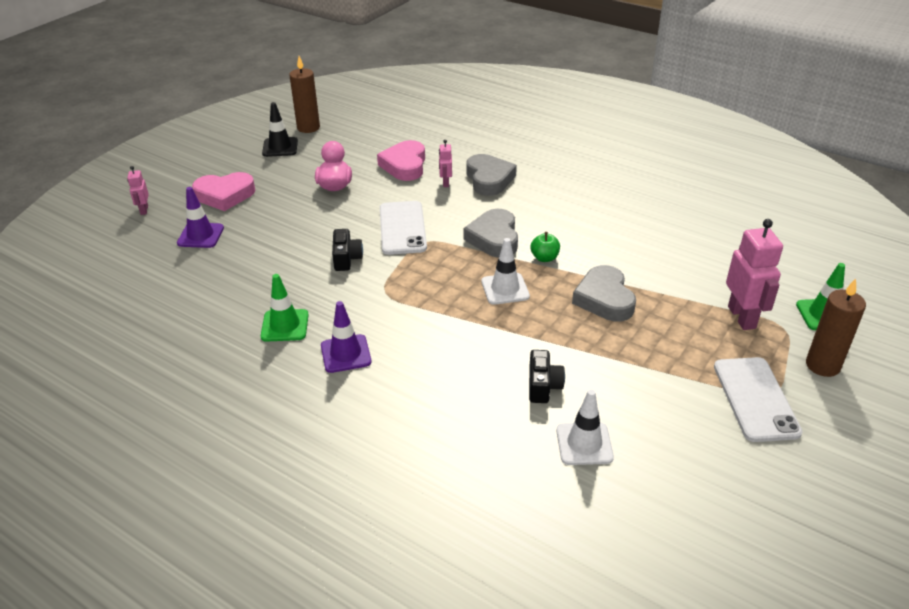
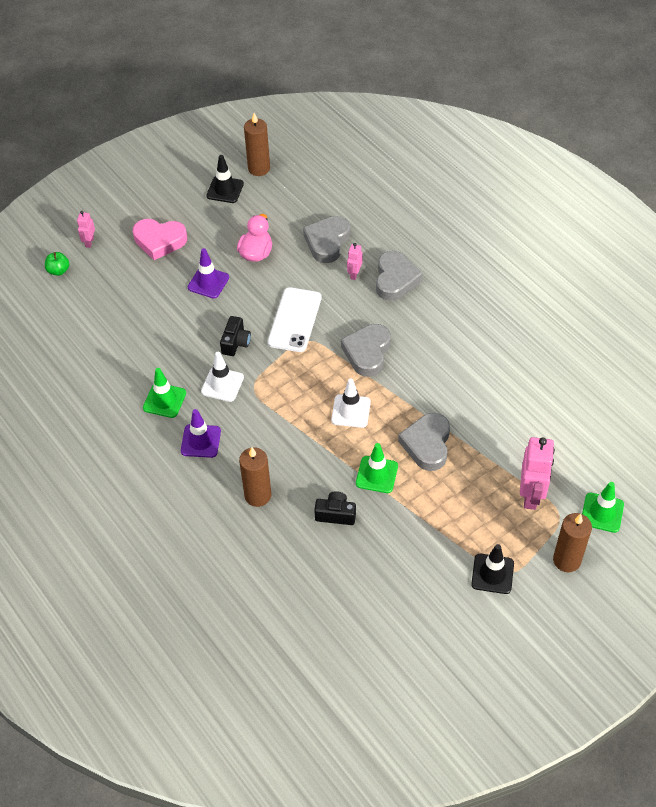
camera: 20 degrees right, 15 degrees up
(200, 235) = (127, 284): purple traffic cone -> purple traffic cone (208, 282)
(404, 165) = (327, 242): pink heart -> grey heart
(441, 390) = (258, 495): none -> brown candle
(543, 386) = (336, 514): black camera -> black camera turned 105 degrees counterclockwise
(544, 258) = (399, 386): green apple -> green apple (58, 270)
(567, 338) = (376, 475): none -> green traffic cone
(584, 444) = (341, 573): white traffic cone -> white traffic cone (222, 384)
(755, 399) = (492, 574): white phone -> black traffic cone

